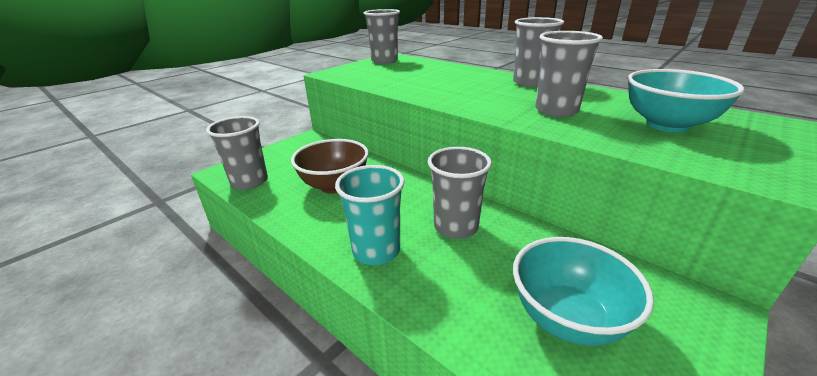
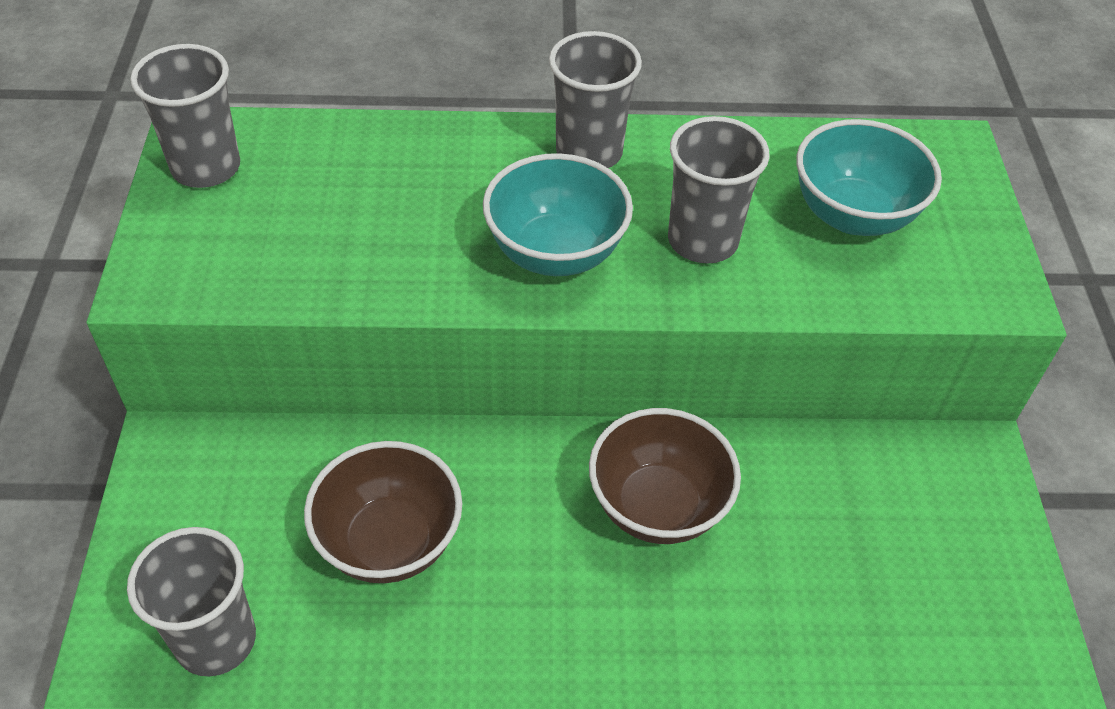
camera: 45 degrees left, 20 degrees up
(376, 251) = (603, 623): turquoise cup -> none
(456, 227) = (657, 506): grey cup -> brown bowl
(567, 318) = (877, 564): turquoise bowl -> turquoise bowl (555, 253)

